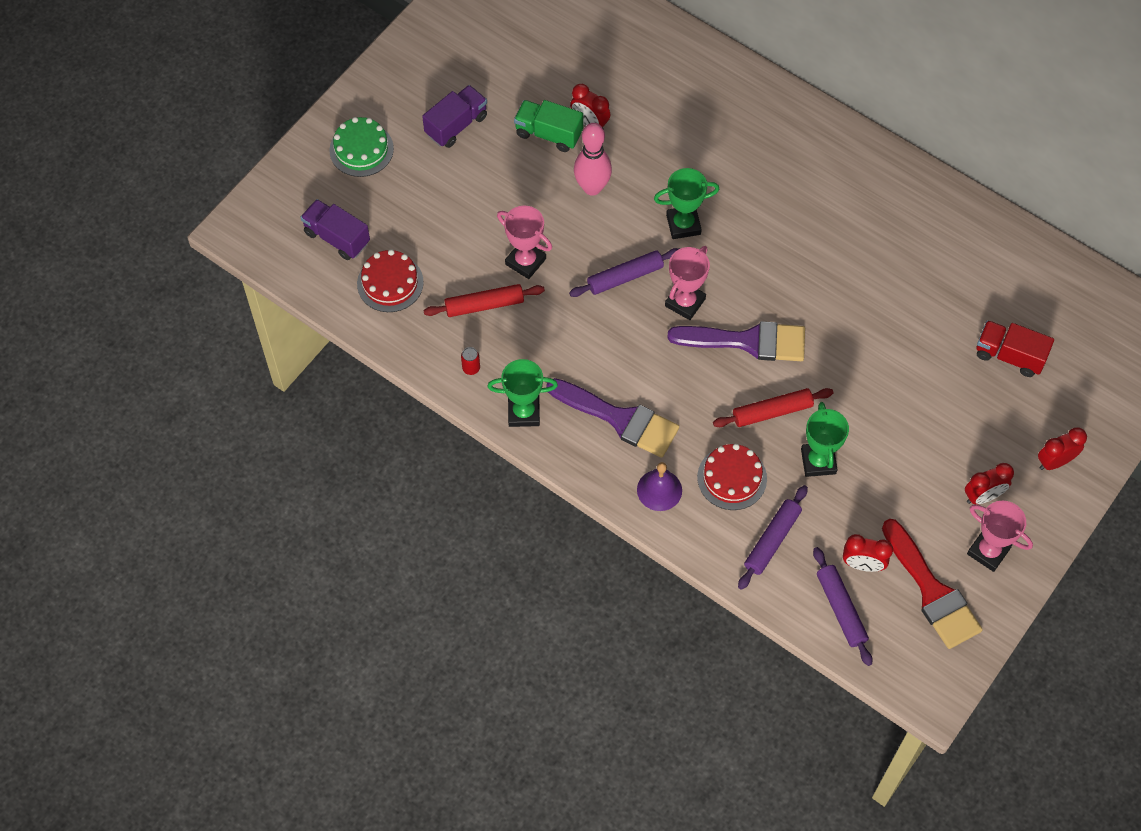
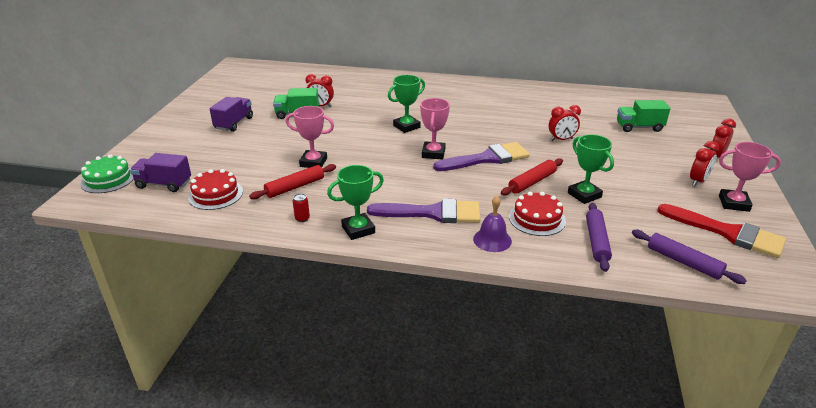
camera: 25 degrees left, 30 degrees down
(361, 149) = (169, 145): green cake -> green cake (108, 179)
(592, 187) = (338, 126): pink bowling pin -> none
(625, 277) = (386, 153): purple rolling pin -> none
(862, 564) = (669, 234): red clock -> red clock (561, 140)
(1009, 355) = (639, 127): red truck -> green truck

